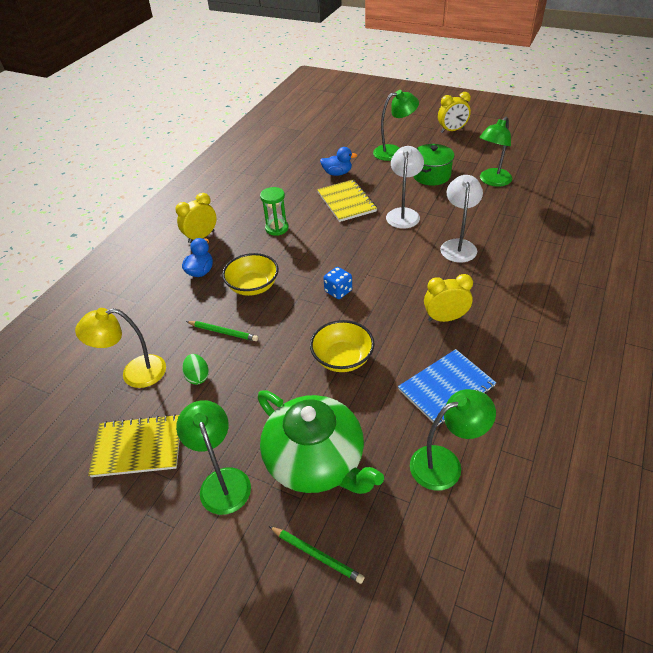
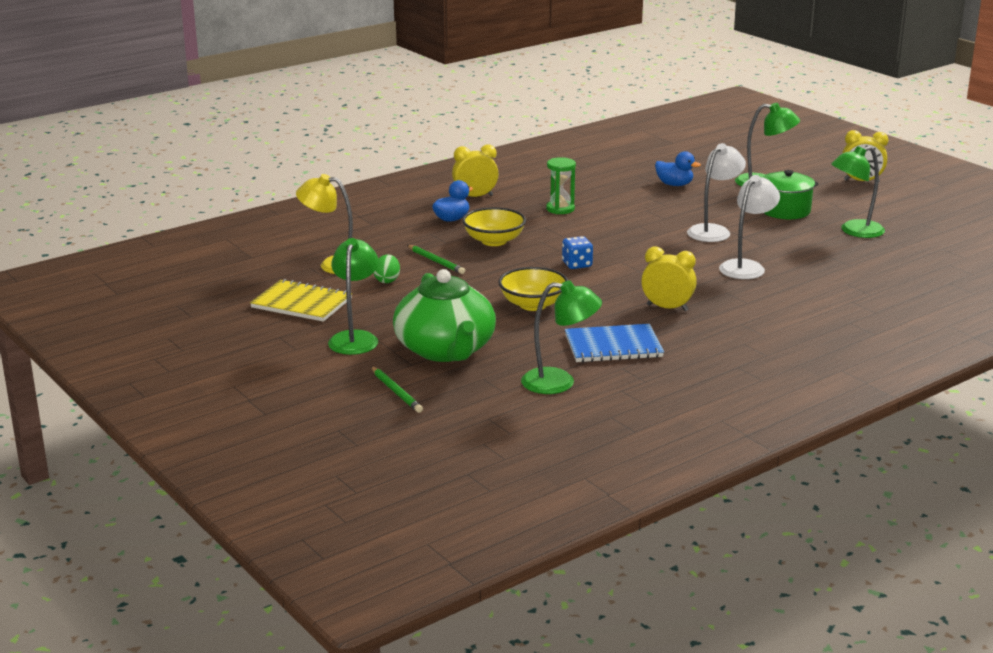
camera: 25 degrees right, 20 degrees down
(346, 202) = (659, 208): yellow notebook -> none

